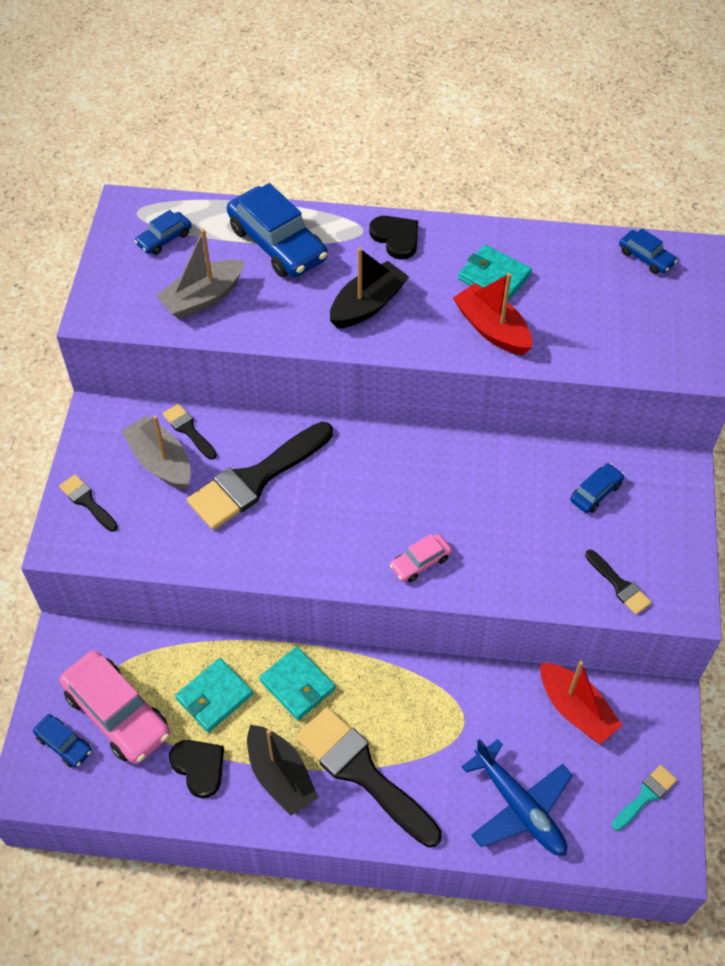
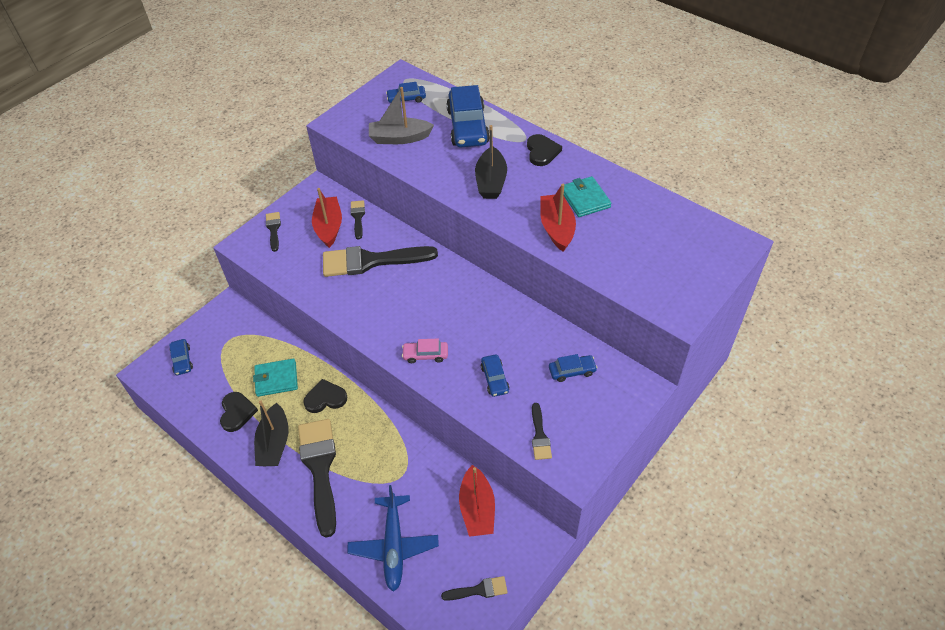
camera: 35 degrees right, 5 degrees down
(117, 713) = (221, 359): pink car -> none
(161, 461) = (329, 227): grey boat -> red boat
(297, 685) = (325, 398): turquoise wallet -> black heart
(367, 305) = (491, 181): black boat -> black boat turned 105 degrees clockwise
(645, 796) = (479, 590): turquoise brush -> black brush
(646, 257) = (701, 230): blue car -> blue car (494, 379)

